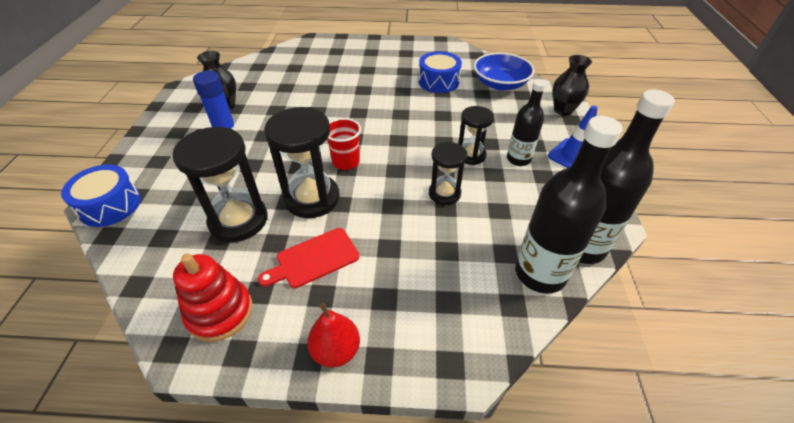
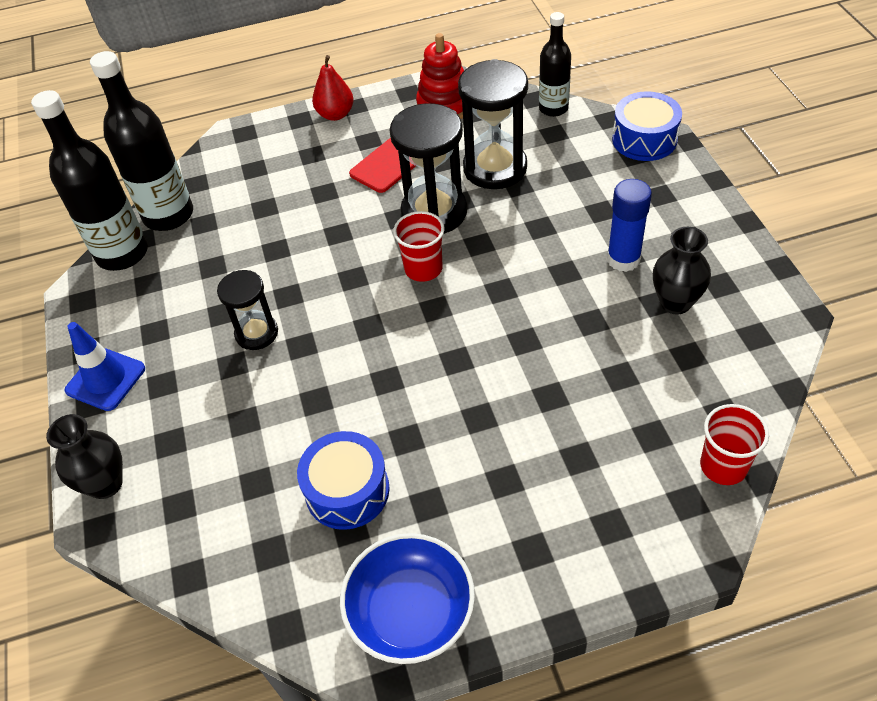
camera: 165 degrees right, 5 degrees up
(277, 54) = (723, 466): none -> red cup
(444, 193) = (281, 266): black hourglass -> none
(500, 84) = (222, 526): blue bowl -> blue bowl (410, 611)
(518, 159) = (188, 348): black bottle -> black bottle (553, 108)

